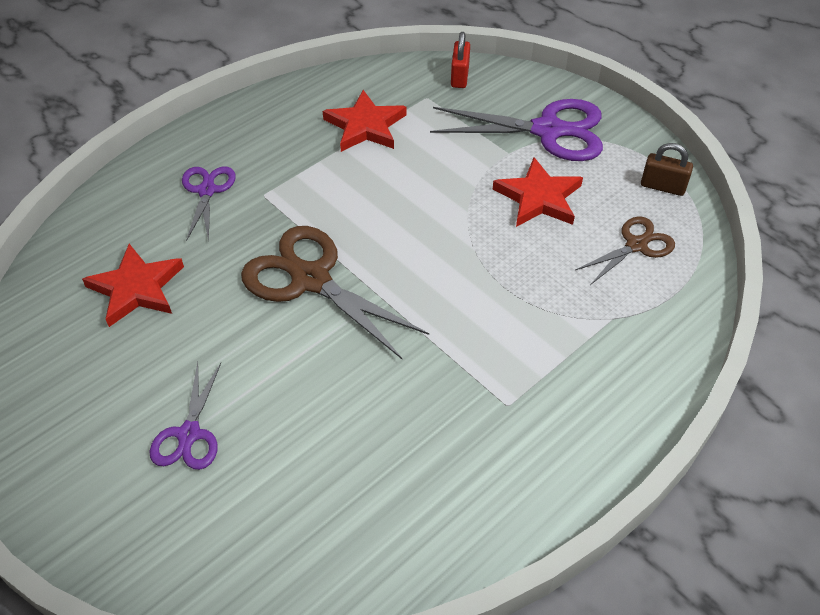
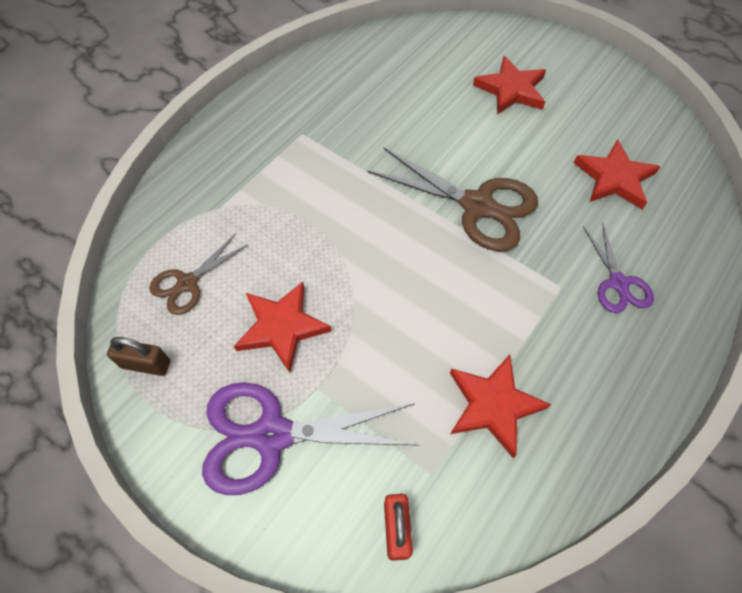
camera: 170 degrees right, 10 degrees up
(189, 434) = (511, 89): purple scissors -> red star

